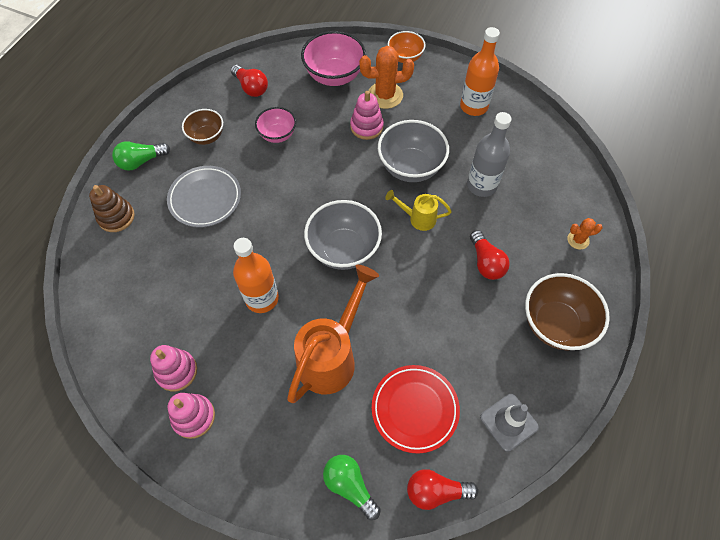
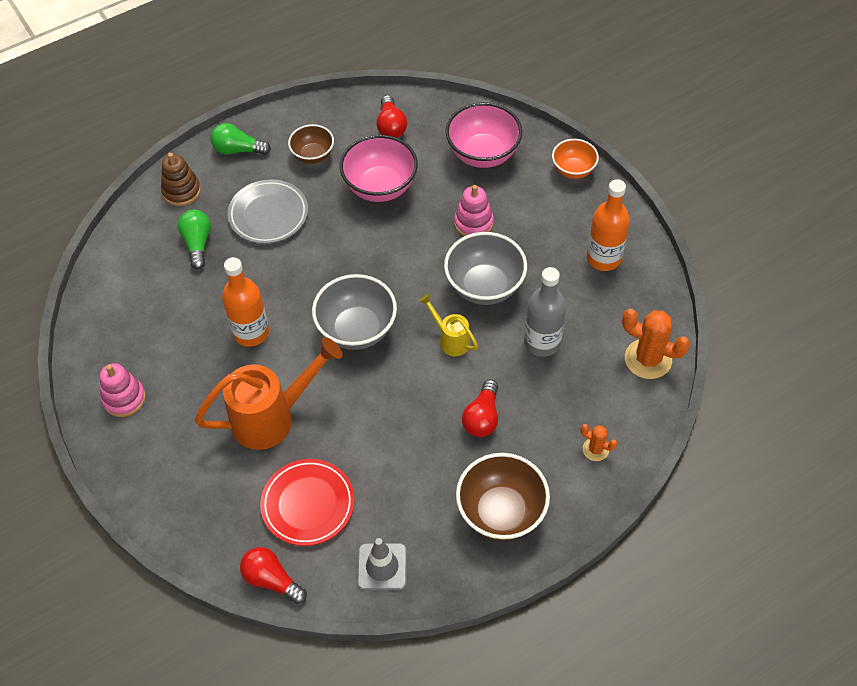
camera: 35 degrees right, 5 degrees down
(176, 371) = (137, 353): pink stacking toy -> none
(277, 135) = (380, 187): pink bowl -> pink bowl, size x1.65
(350, 485) = (205, 530): green light bulb -> green light bulb (197, 243)
(385, 95) = (519, 200): orange cactus -> orange cactus (648, 359)

